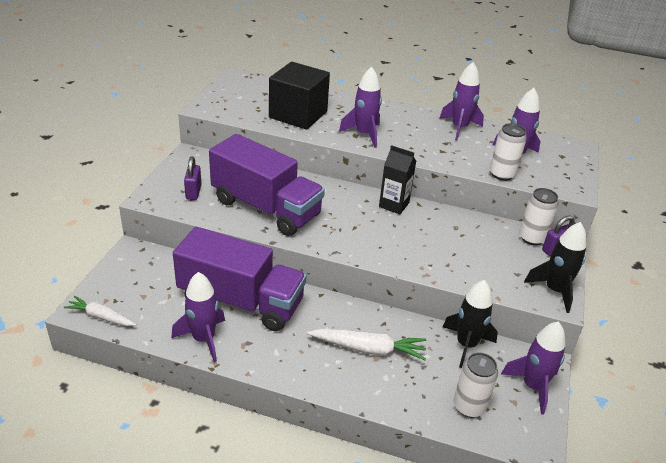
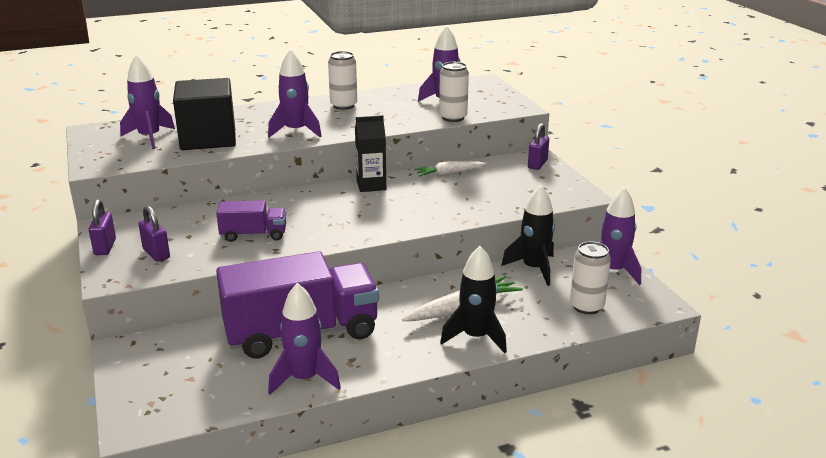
camera: 35 degrees left, 10 degrees down
(101, 317) = (165, 418): white carrot -> white carrot (449, 174)
(172, 172) = (105, 247): none -> purple padlock
(266, 208) = (253, 235): purple truck -> purple truck, size x0.48
(459, 128) = (373, 99): purple rocket -> purple rocket (149, 138)
(531, 238) = (510, 163): white can -> white can (343, 105)
(555, 290) = (570, 189): black rocket -> black rocket (476, 337)

